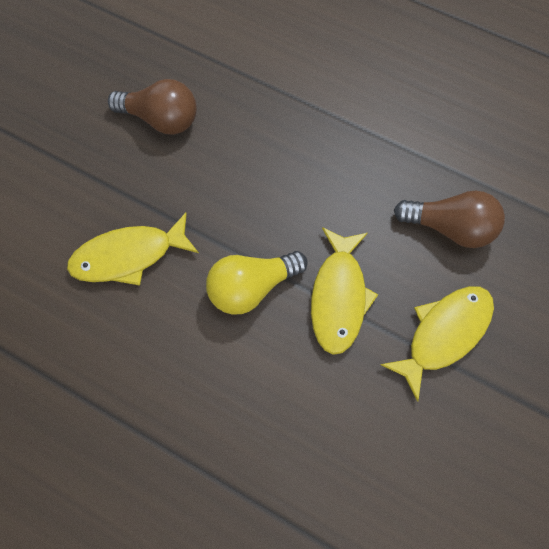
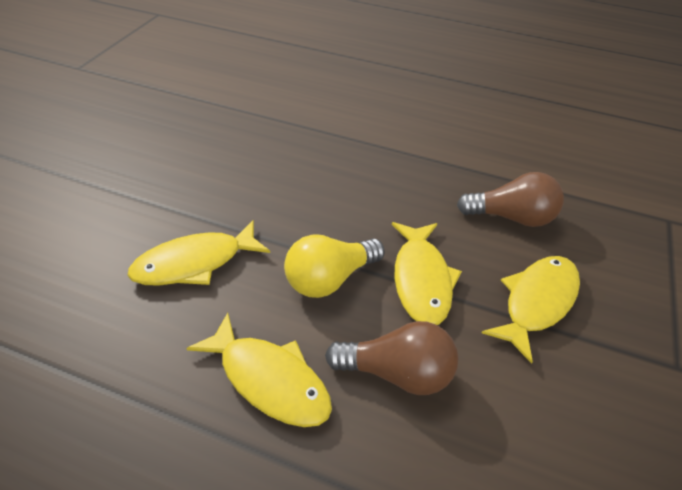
camera: 10 degrees left, 25 degrees down
(161, 119) = (221, 157): brown light bulb -> brown light bulb (397, 373)
(185, 387) = (269, 379): none -> yellow fish

